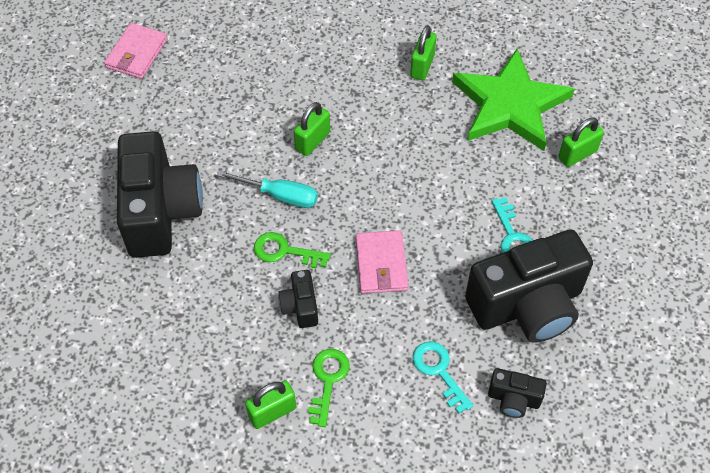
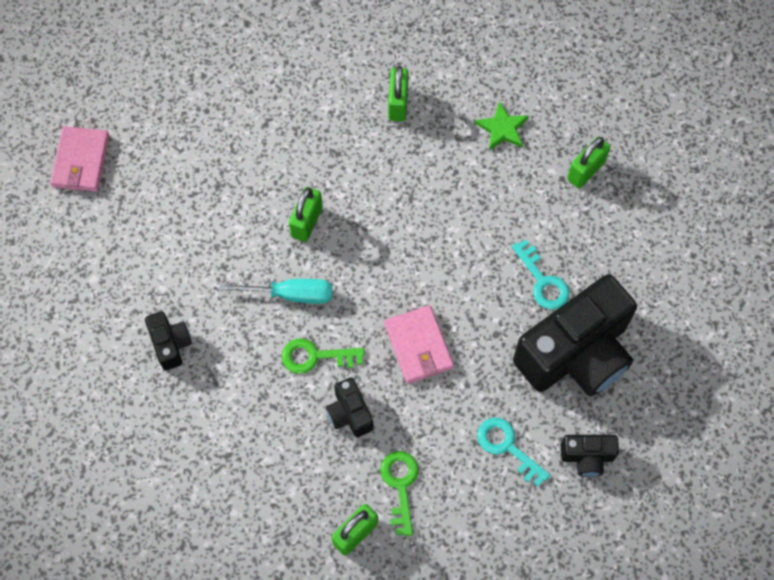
camera: 15 degrees left, 10 degrees up
(160, 211) = (170, 344): black camera -> black camera, size x0.44
(510, 105) = (502, 128): green star -> green star, size x0.41

